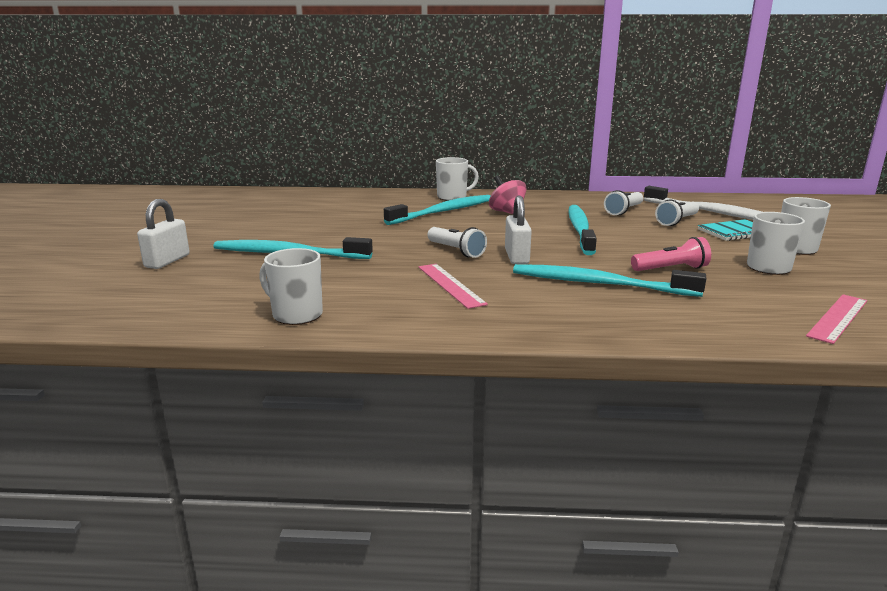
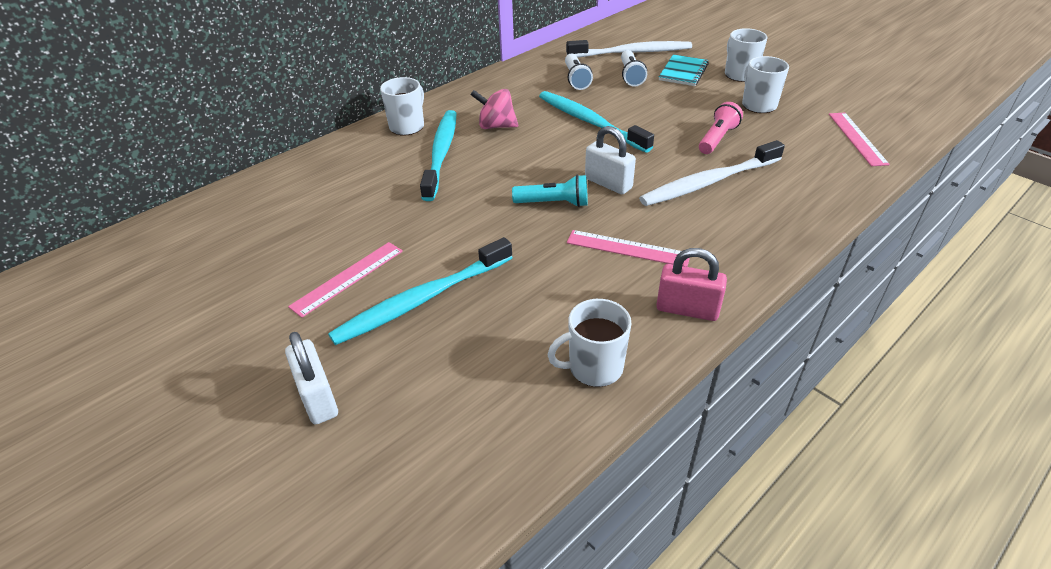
camera: 45 degrees left, 20 degrees up
(279, 233) = (348, 278): none -> pink ruler
(414, 323) = (687, 309): none -> pink padlock
(456, 251) = (554, 203): white flashlight -> turquoise flashlight
(599, 284) = (708, 182): turquoise toothbrush -> white toothbrush

